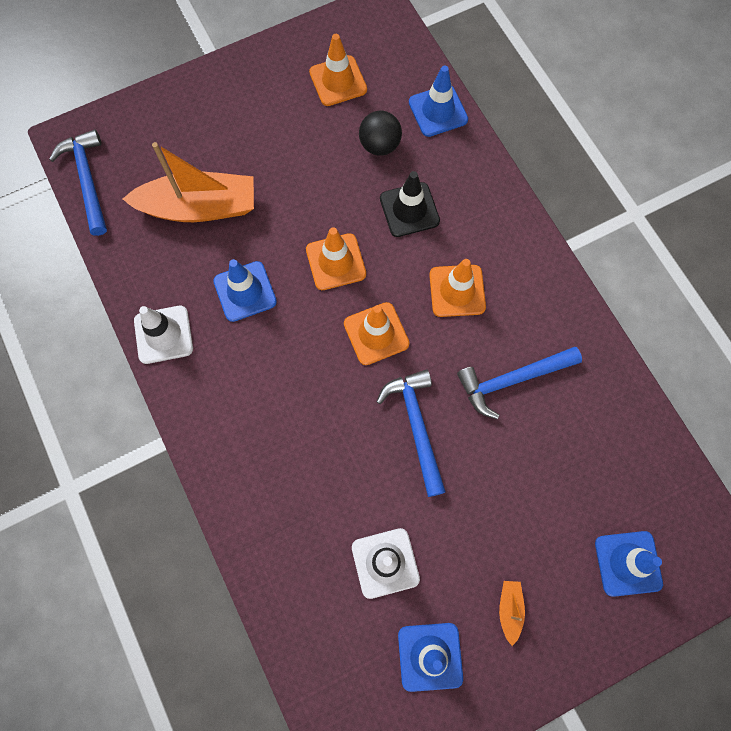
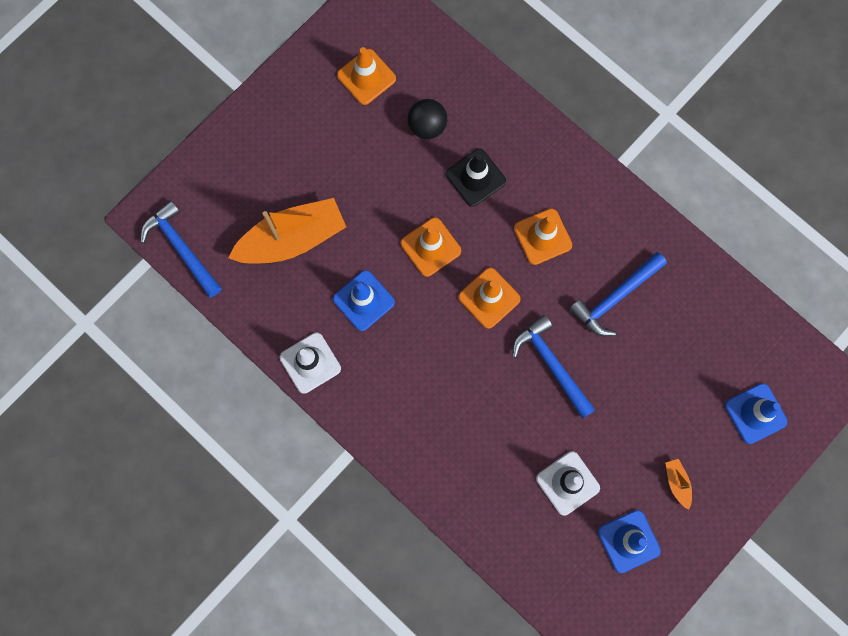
camera: 20 degrees left, 5 degrees up
(438, 111) = (466, 76): blue traffic cone -> none

